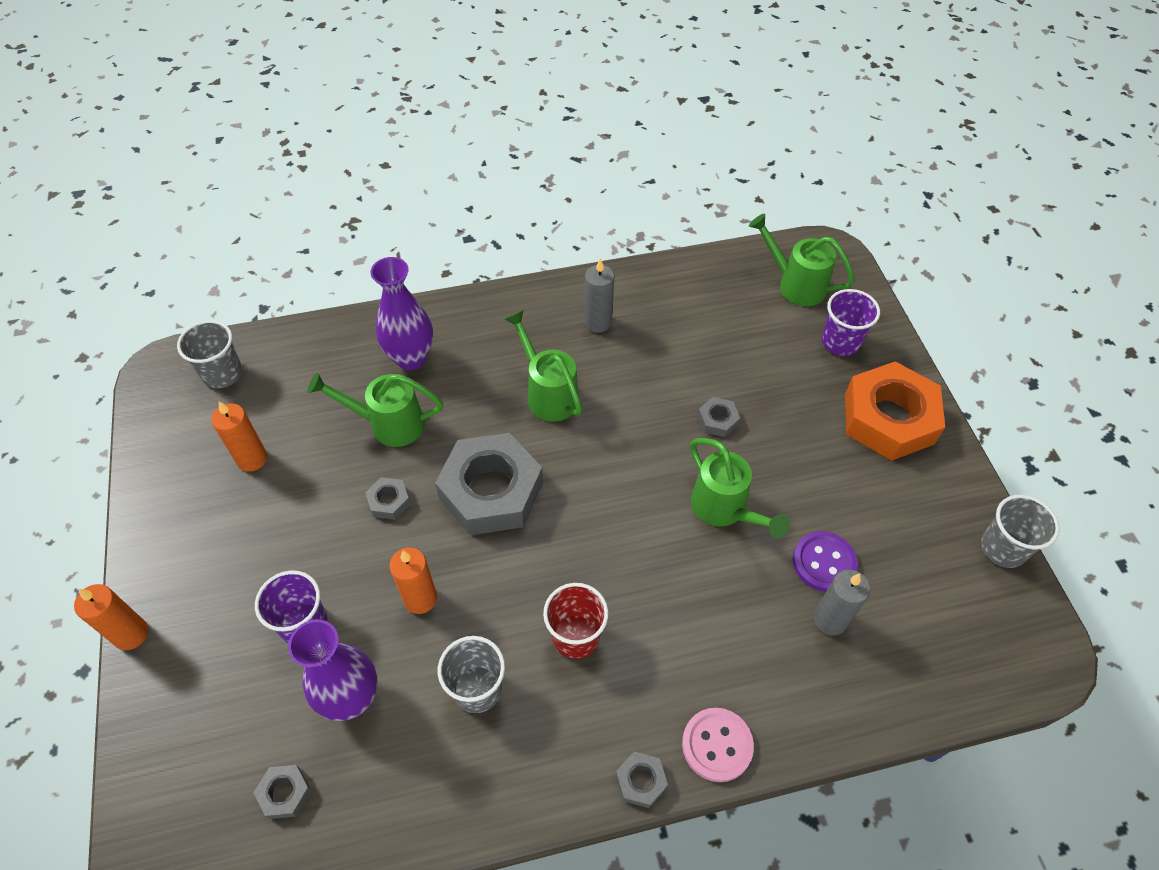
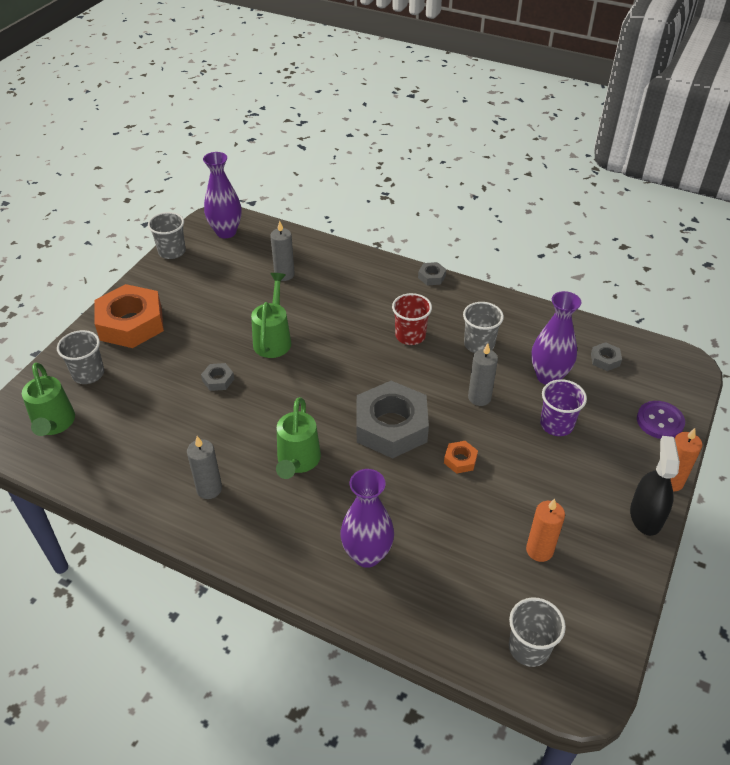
camera: 140 degrees left, 10 degrees down
(150, 568) = (646, 516): none -> black spray bottle
(389, 424) = (422, 512): green watering can -> none
(389, 501) = (460, 460): grey nut -> orange nut
(420, 598) = (479, 397): orange candle -> grey candle
(717, 745) = (386, 269): pink button -> none
(824, 562) = (257, 292): purple button -> purple button (660, 421)
(840, 342) = (88, 374): purple cup -> grey cup
(996, 639) = (226, 232): none -> purple vase

